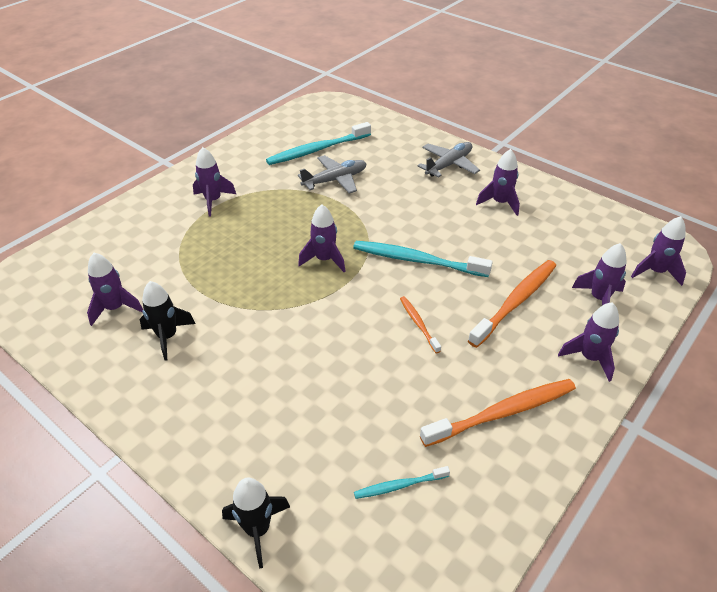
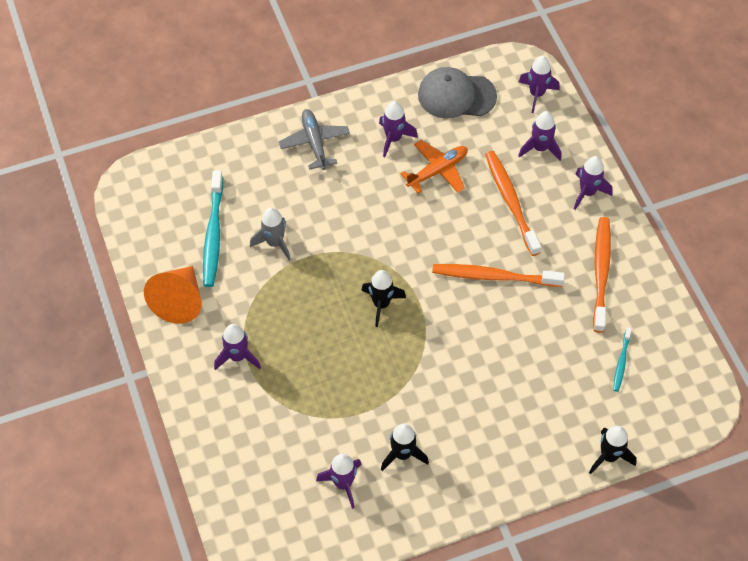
camera: 60 degrees left, 15 degrees up
(245, 156) = (179, 301): none -> orange cone
(324, 259) = (381, 304): purple rocket -> black rocket
(335, 180) = (274, 243): grey plane -> grey rocket
(416, 260) = (425, 239): turquoise toothbrush -> none
(418, 323) = (493, 276): orange toothbrush -> orange toothbrush, size x1.93
(497, 240) = (437, 170): none -> orange plane
(587, 221) = (456, 95): none -> grey cap

